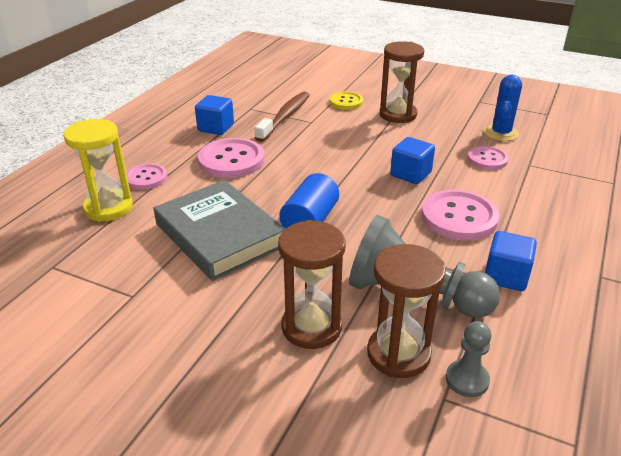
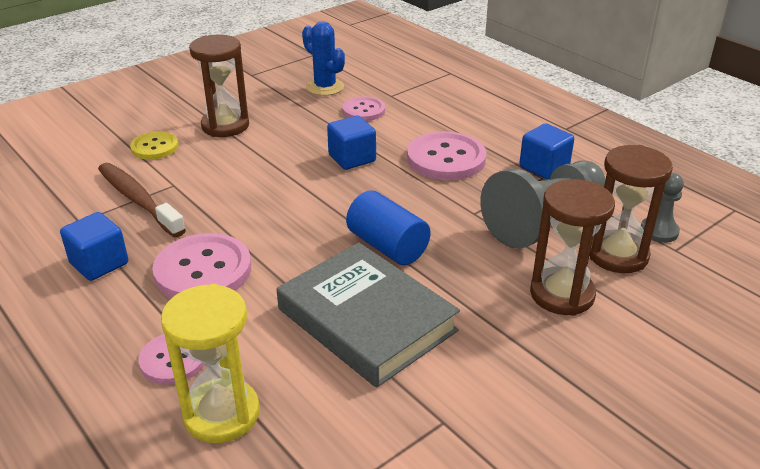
camera: 65 degrees left, 0 degrees up
(219, 235) = (366, 320): grey book -> grey book turned 60 degrees clockwise

